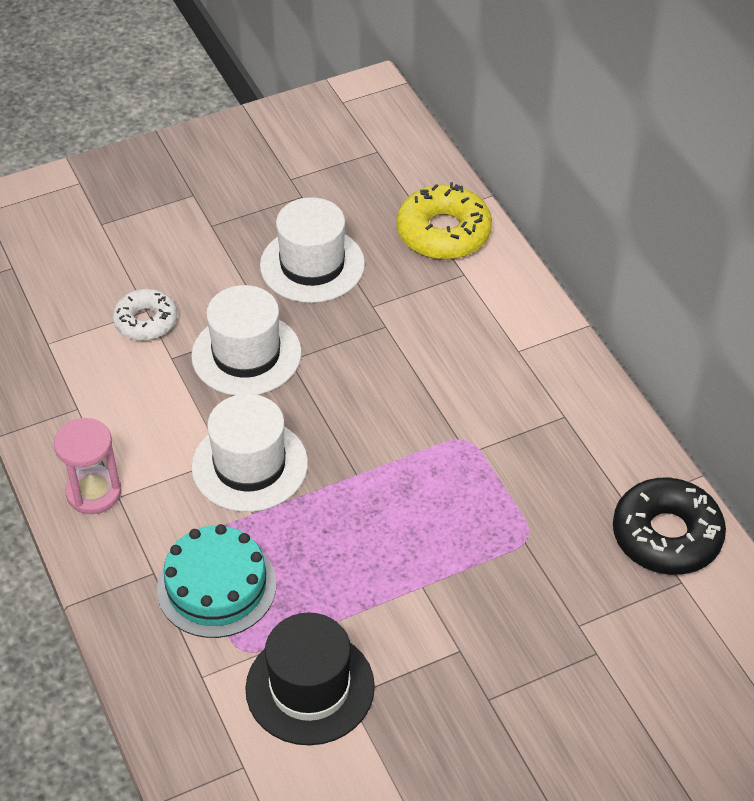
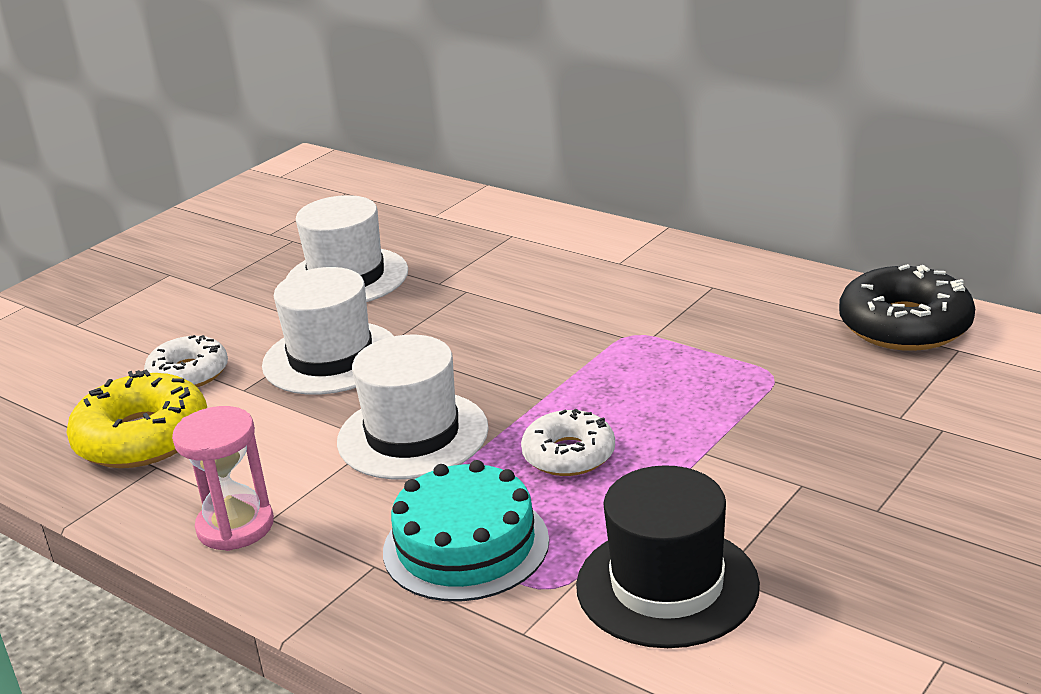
camera: 25 degrees left, 20 degrees down
(334, 539) = (569, 455): none -> white donut
(443, 233) = (464, 218): yellow donut -> yellow donut (142, 437)

